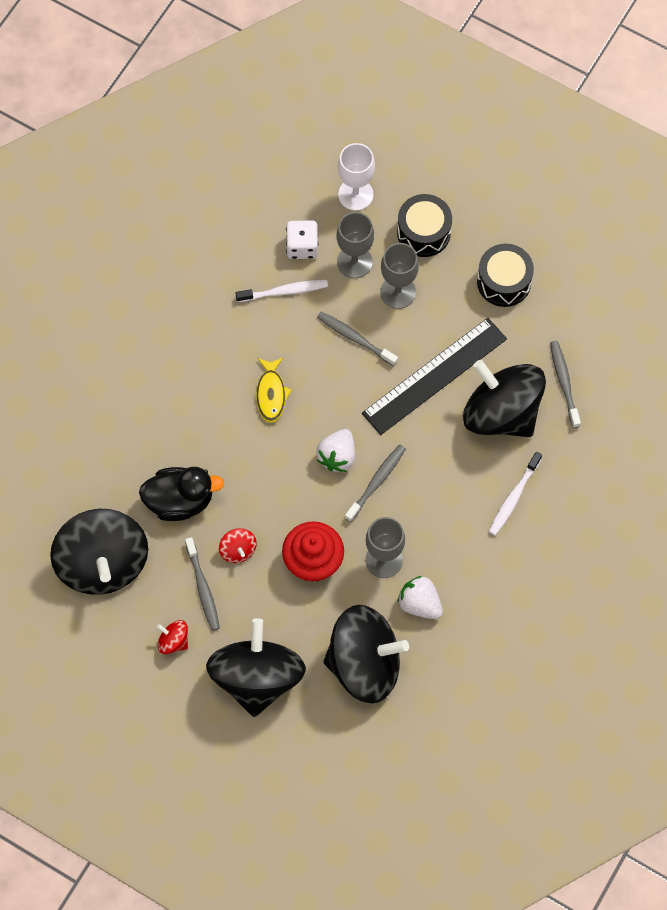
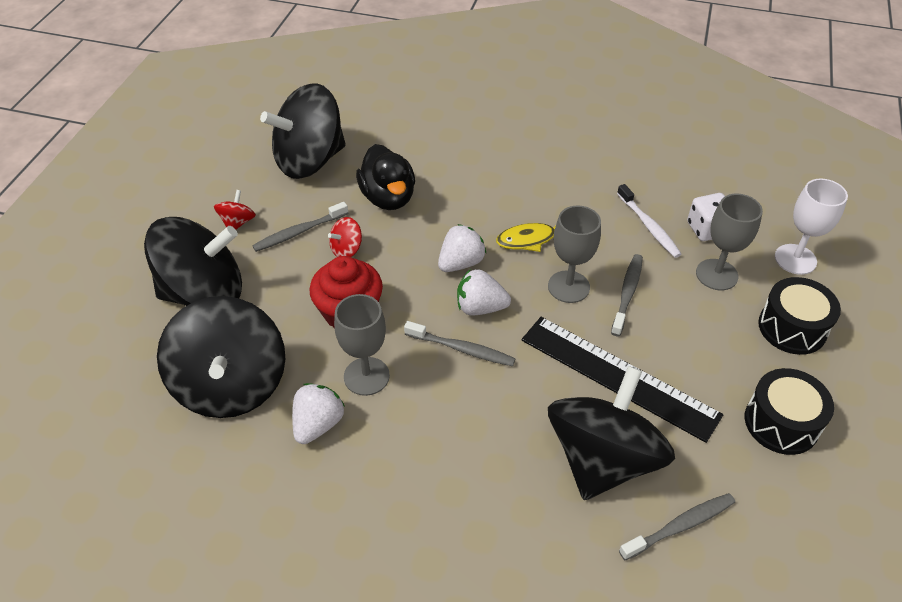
camera: 75 degrees right, 20 degrees down
(282, 458) = (461, 263): none -> white strawberry
(398, 292) = (704, 320): grey goblet -> grey goblet (568, 287)
(513, 497) = (490, 499): white toothbrush -> none

